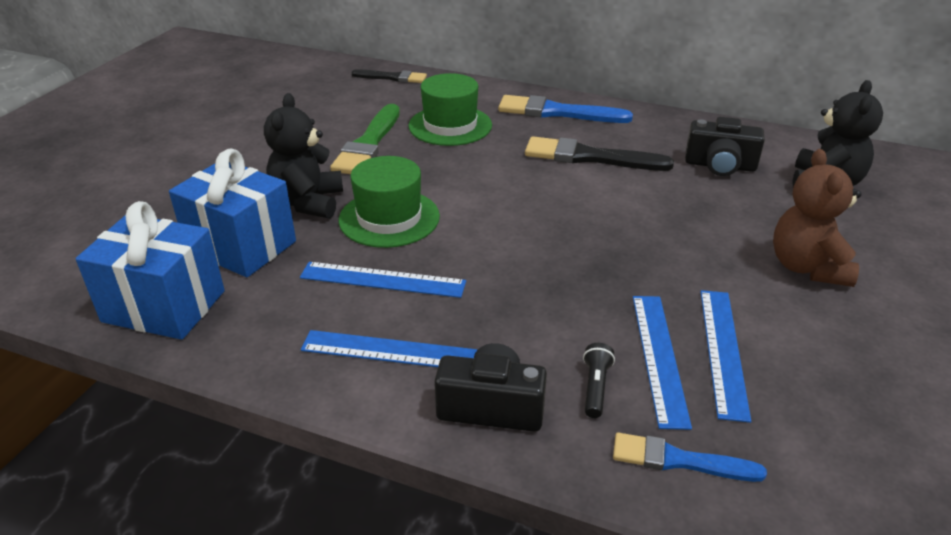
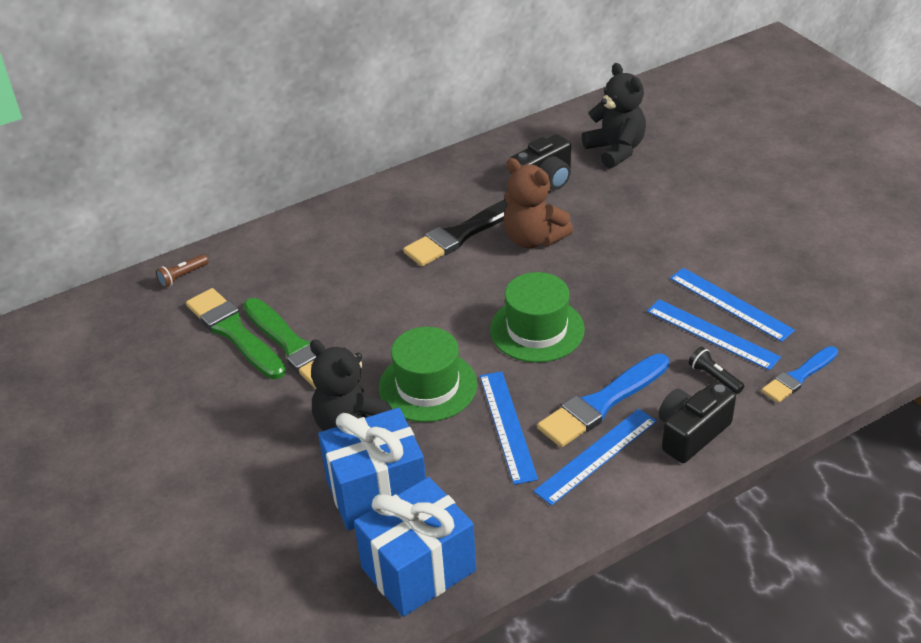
camera: 50 degrees left, 5 degrees up
(358, 117) = (234, 332): none -> green brush
(382, 280) = (508, 426): blue ruler -> blue ruler turned 60 degrees counterclockwise
(392, 77) = (182, 276): black brush -> brown flashlight
(450, 125) = (321, 284): green hat -> green hat (537, 329)
(557, 112) = (373, 213): blue brush -> blue brush (601, 403)
(807, 267) = (690, 219): brown teddy bear -> brown teddy bear (533, 239)

